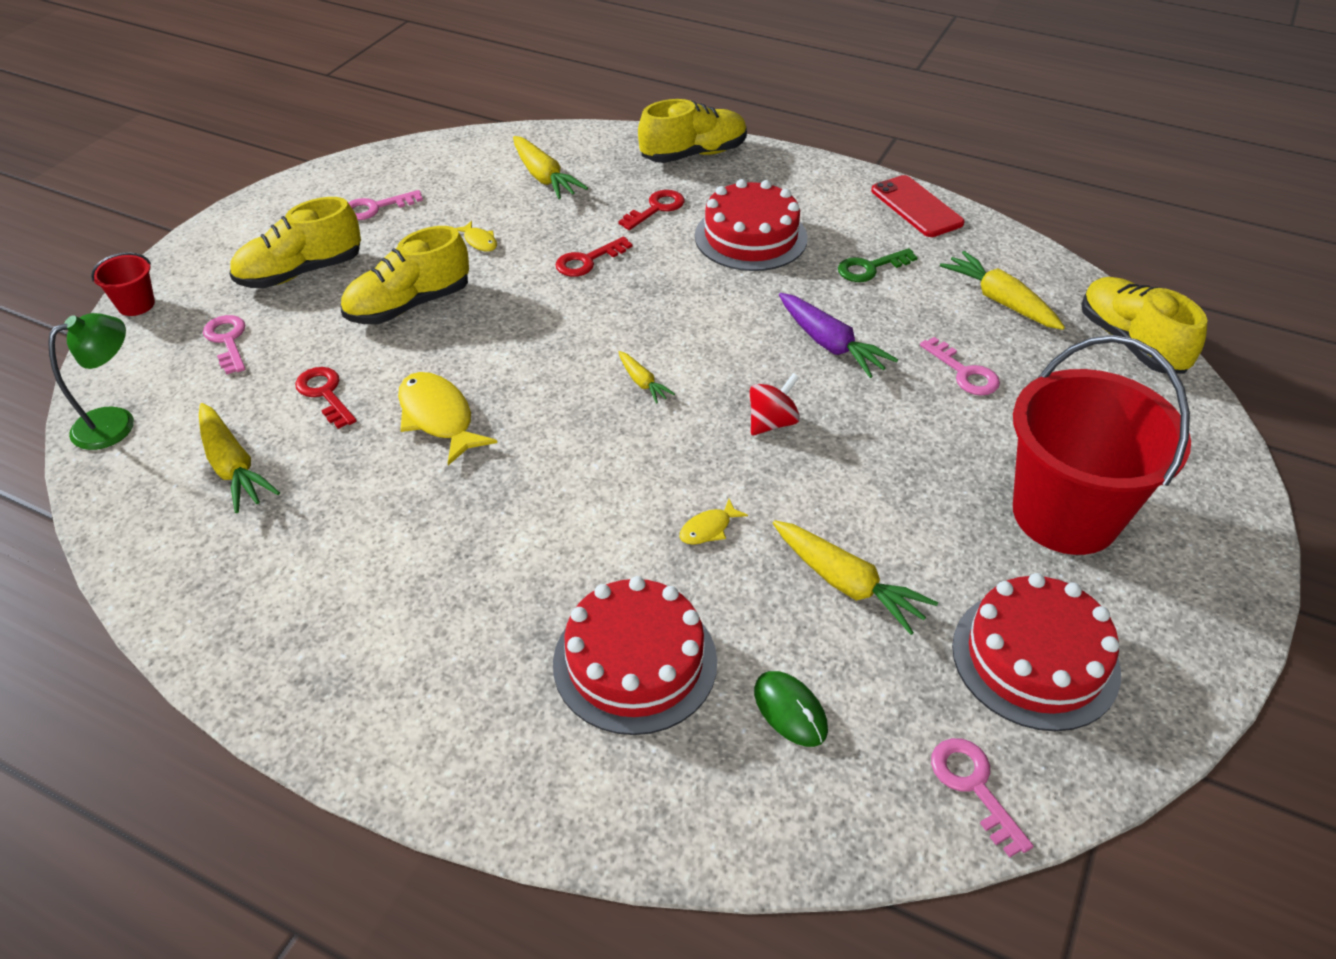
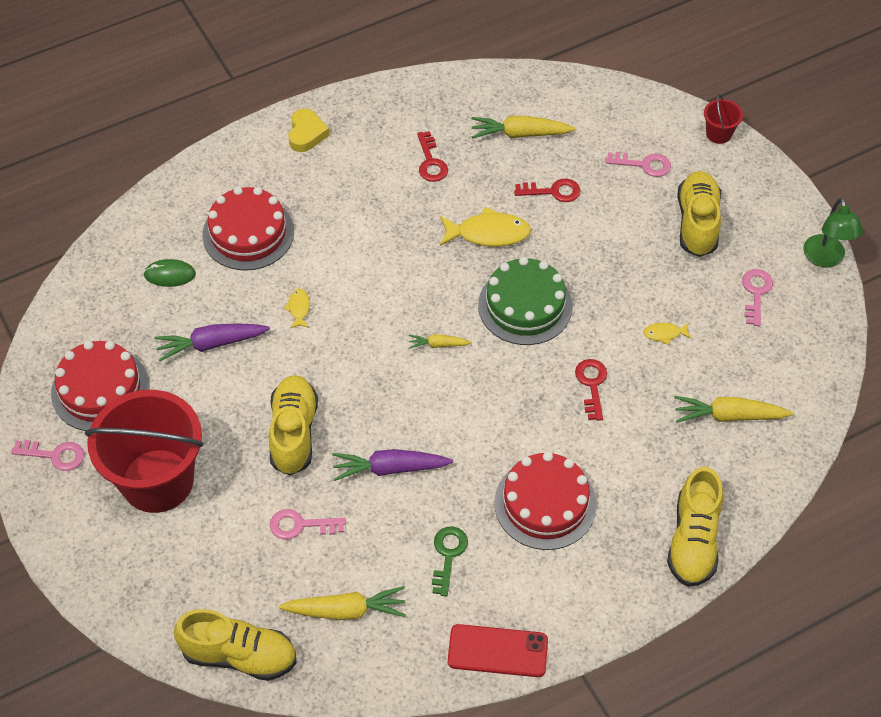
camera: 125 degrees right, 10 degrees up
(116, 422) = (599, 98): green lamp -> green lamp (825, 259)
(378, 712) = (306, 134): none -> yellow heart
(409, 305) = (614, 264): yellow shoe -> yellow shoe (293, 433)
(526, 343) = (525, 305): none -> green cake
(656, 209) = (629, 465): red key -> red key (430, 162)
(772, 422) = (349, 388): red spinning top -> none
(847, 584) = (211, 344): yellow carrot -> purple carrot
(974, 787) = (74, 315): pink key -> pink key (55, 455)

